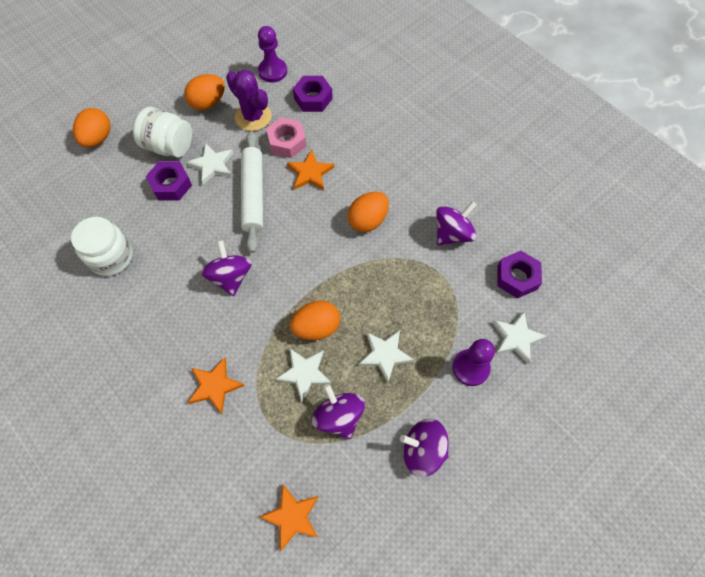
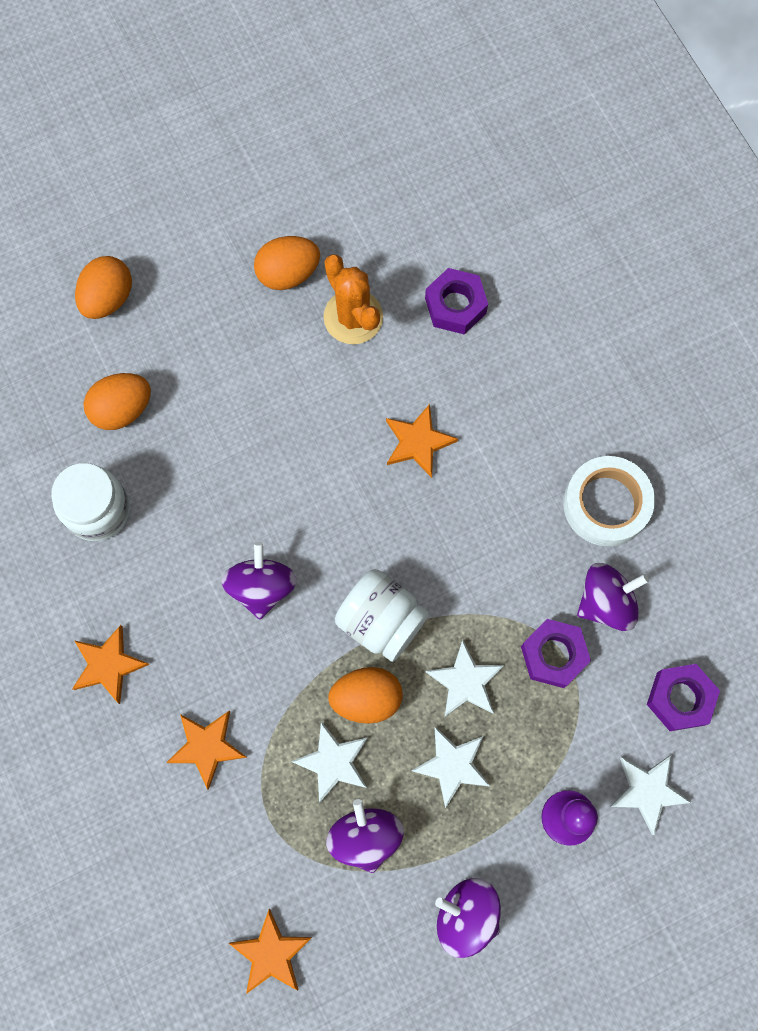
camera: 15 degrees right, 10 degrees up
(135, 350) = (108, 665): none -> orange star
(169, 146) = (213, 339): white jar -> white jar (381, 621)
(171, 185) = (204, 409): purple nut -> purple nut (553, 655)
(212, 165) = (272, 390): white star -> white star (465, 681)
(253, 117) = (353, 317): purple cactus -> orange cactus
(253, 195) = (323, 458): white rolling pin -> none
(273, 71) = (403, 237): purple pawn -> none
(287, 142) = (395, 377): pink nut -> none
(368, 220) = (485, 547): orange egg -> orange egg (122, 409)
(434, 180) = (606, 504): none -> white tape

